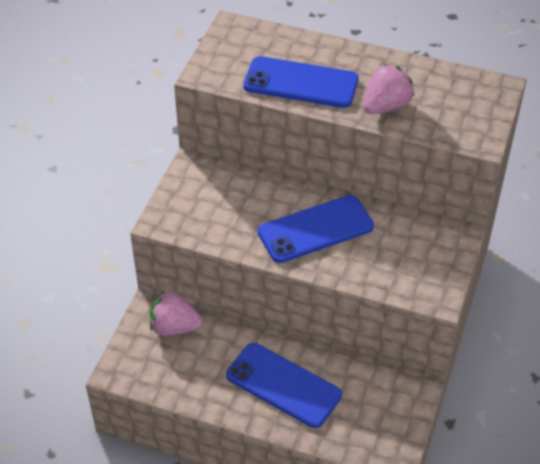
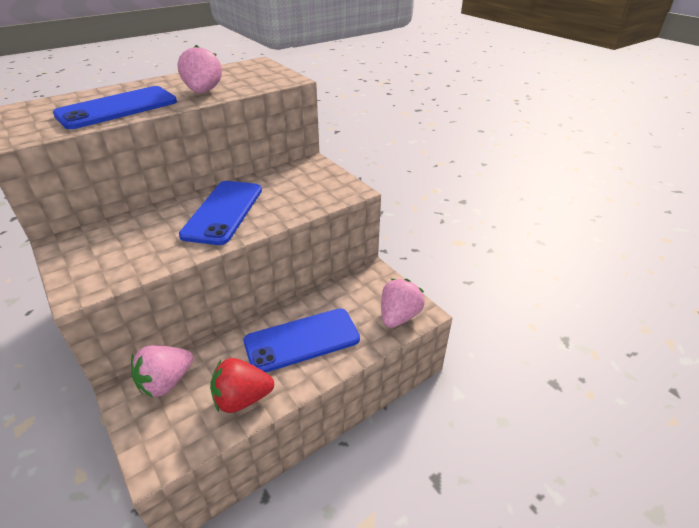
camera: 55 degrees left, 10 degrees down
(198, 385) = (242, 399): none -> red strawberry
(373, 442) = (399, 316): none -> pink strawberry

